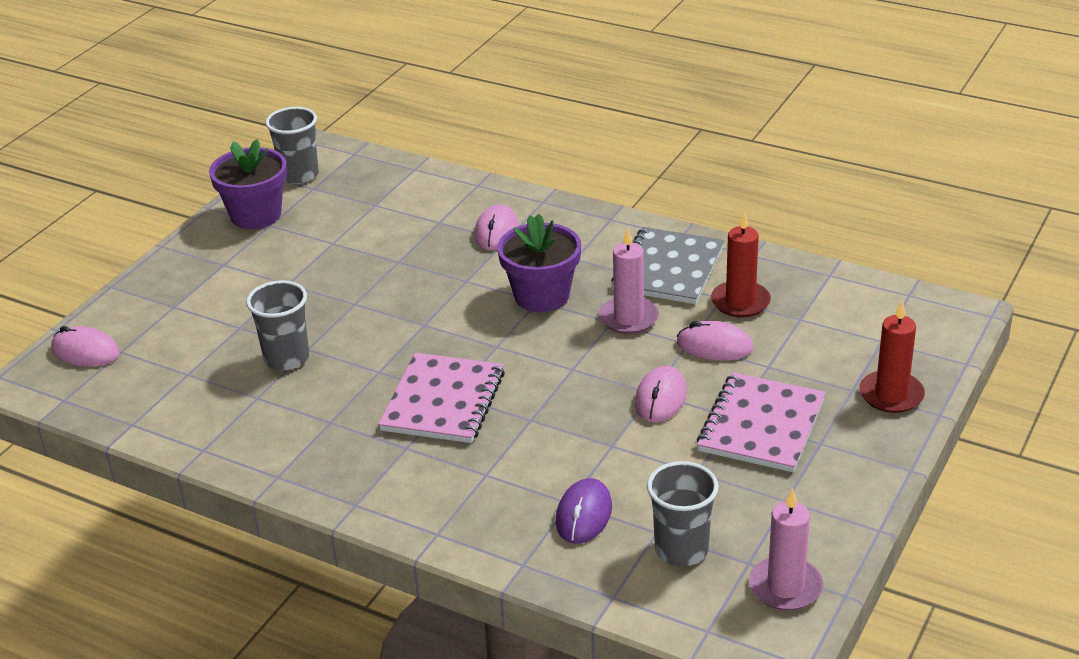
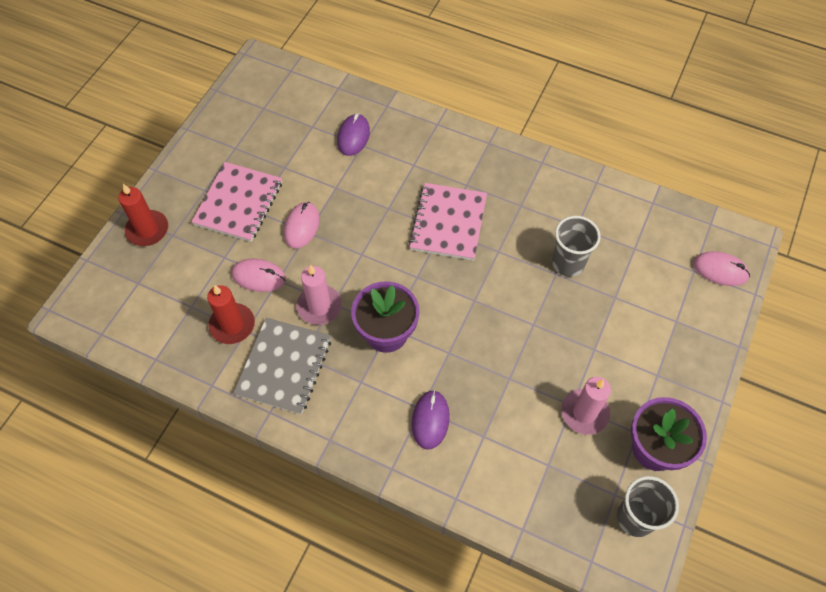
camera: 175 degrees right, 25 degrees up
(496, 231) = (430, 420): pink mouse -> purple mouse
(681, 550) = (299, 115): grey cup -> none
(785, 587) = (246, 94): pink candle -> pink candle (584, 413)

